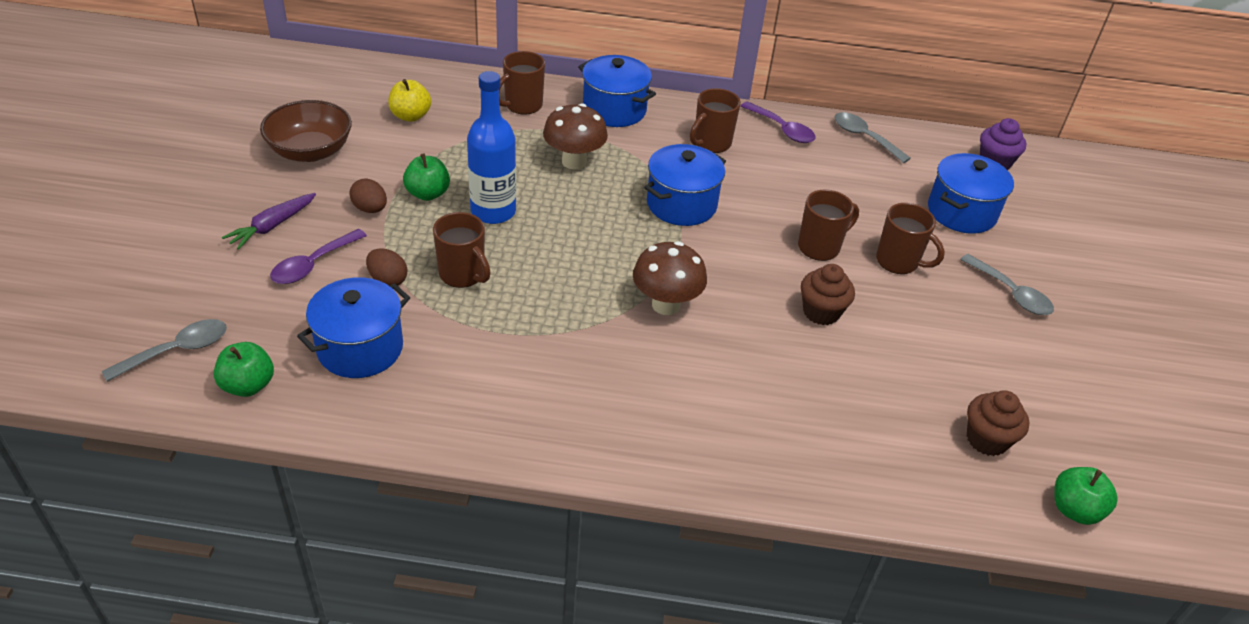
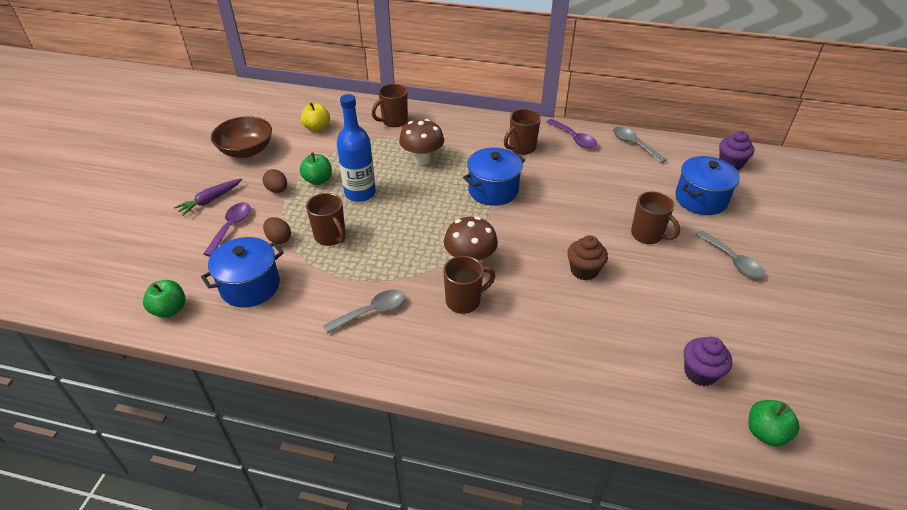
camera: 10 degrees right, 0 degrees up
(177, 350) = (129, 284): grey spoon -> grey spoon (371, 312)
(313, 264) = (231, 227): purple spoon -> purple spoon turned 150 degrees clockwise
(614, 110) = (456, 124): blue pot -> none
(820, 247) = (590, 222): brown mug -> brown mug (464, 300)
(987, 439) = (700, 373): brown cupcake -> purple cupcake

